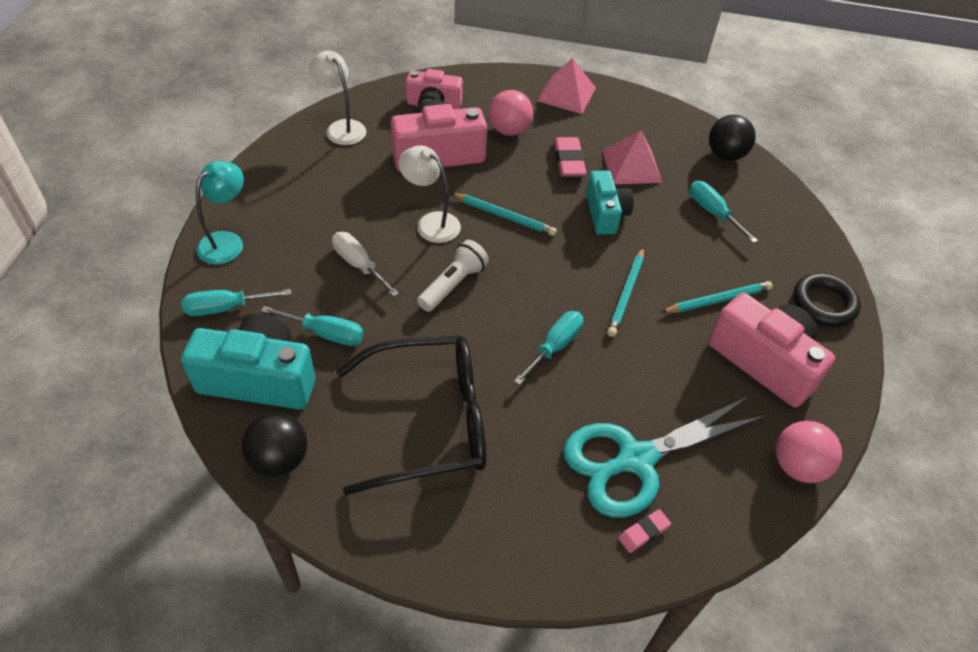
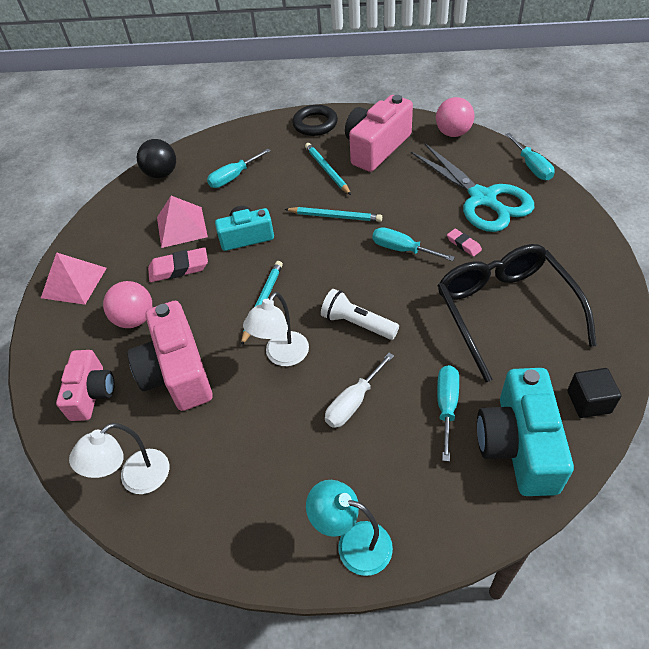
camera: 90 degrees left, 0 degrees up
(225, 308) = (447, 508): turquoise screwdriver -> turquoise screwdriver (531, 167)
(279, 459) = (588, 402): black ball -> black cube
(643, 532) = (534, 191): pink eraser -> pink eraser (463, 244)

